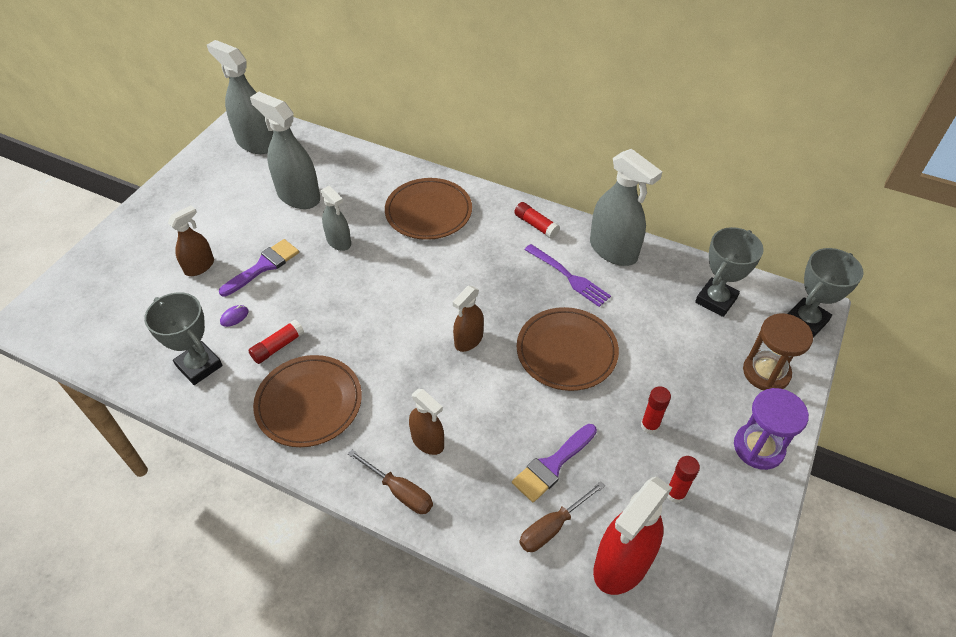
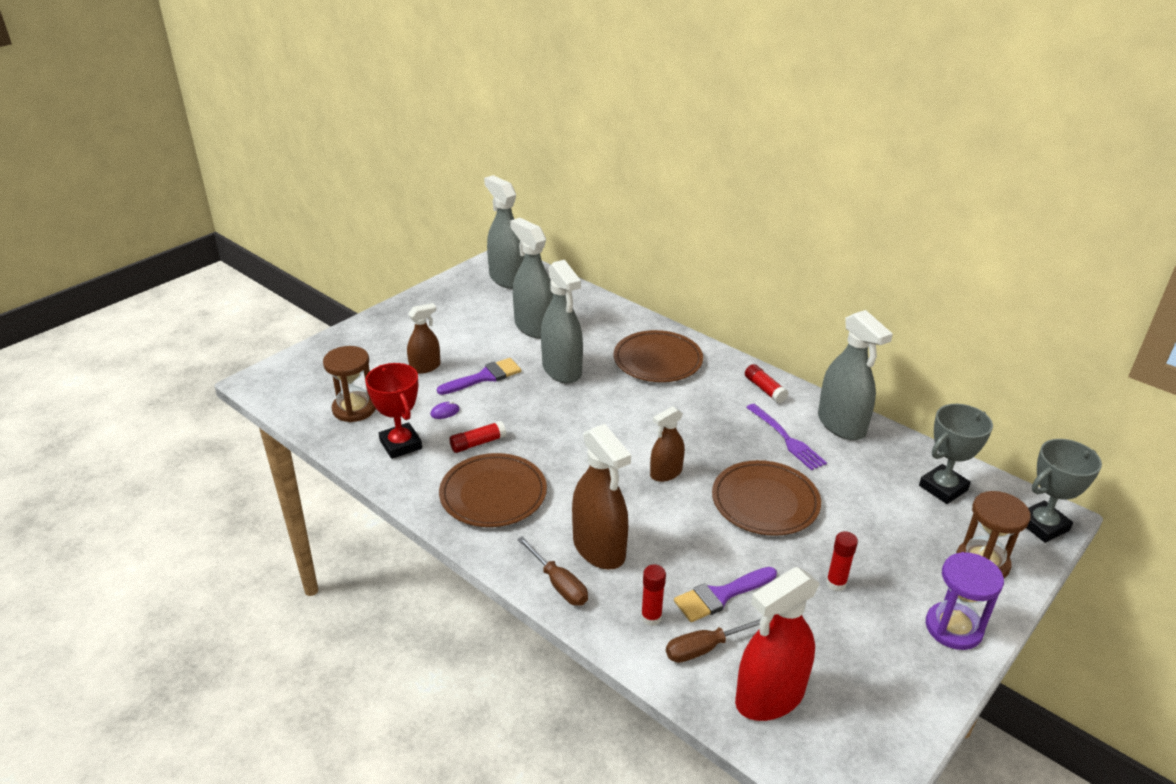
camera: 15 degrees right, 15 degrees down
(138, 333) = (354, 409): none -> brown hourglass
(199, 366) = (400, 444): grey trophy -> red trophy
(339, 242) = (562, 370): grey spray bottle -> grey spray bottle, size x1.71
(427, 441) = (599, 548): brown spray bottle -> brown spray bottle, size x1.71
(675, 494) = (846, 649): red glue stick -> red glue stick (651, 617)

